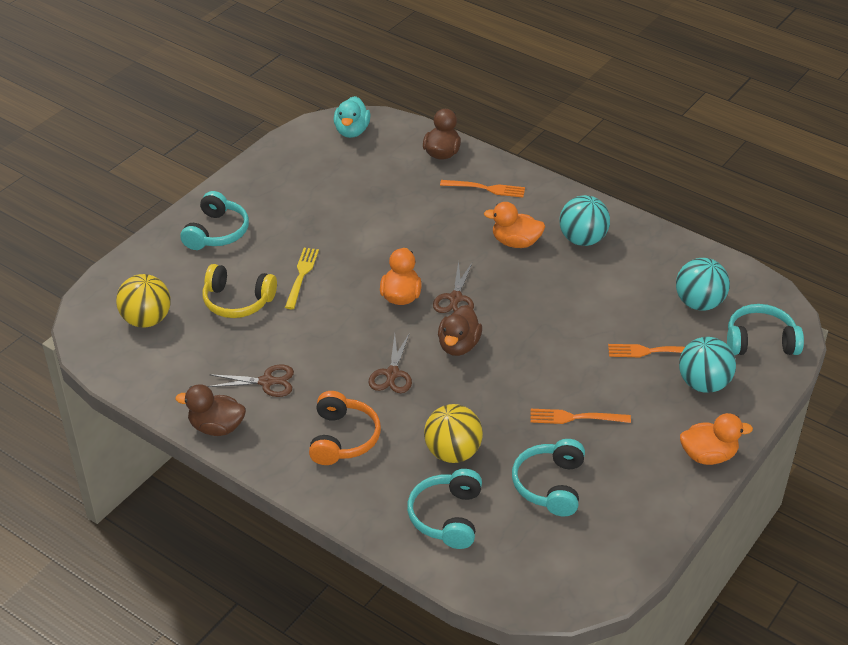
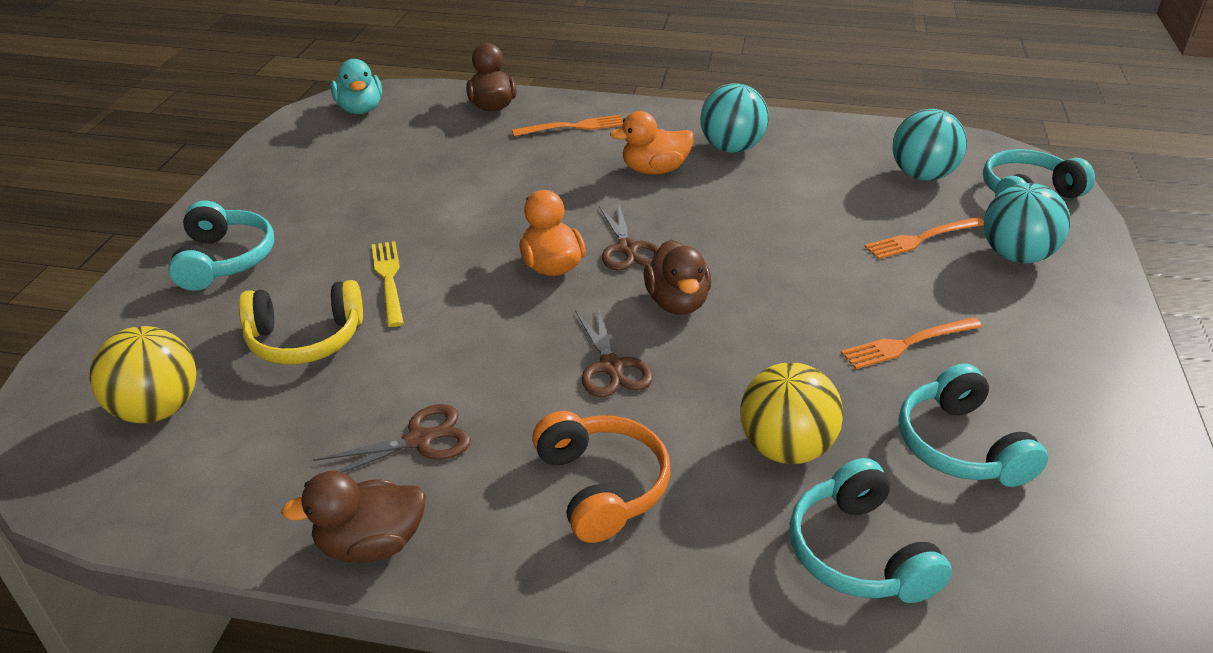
camera: 25 degrees left, 5 degrees down
(708, 455) = (1110, 335): orange duck -> none

